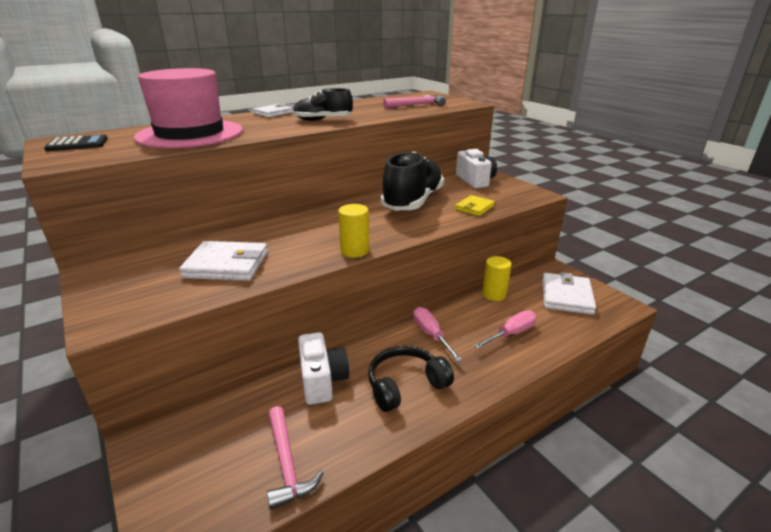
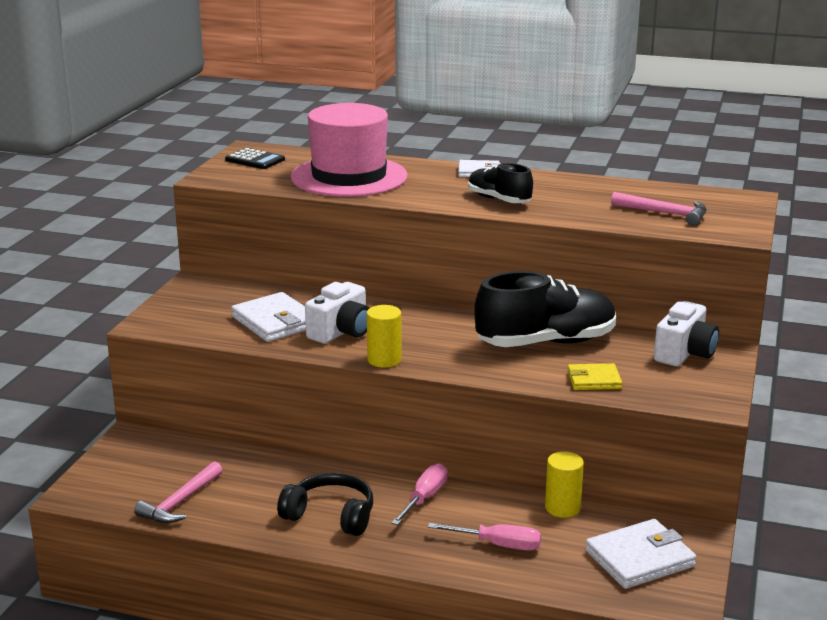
camera: 50 degrees right, 5 degrees down
(322, 380) = (282, 473): white camera -> white camera (341, 332)

